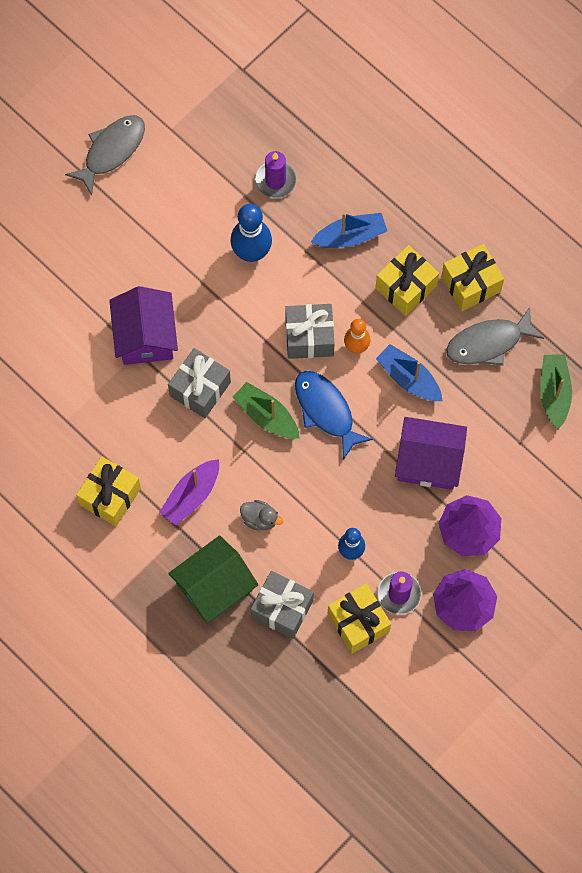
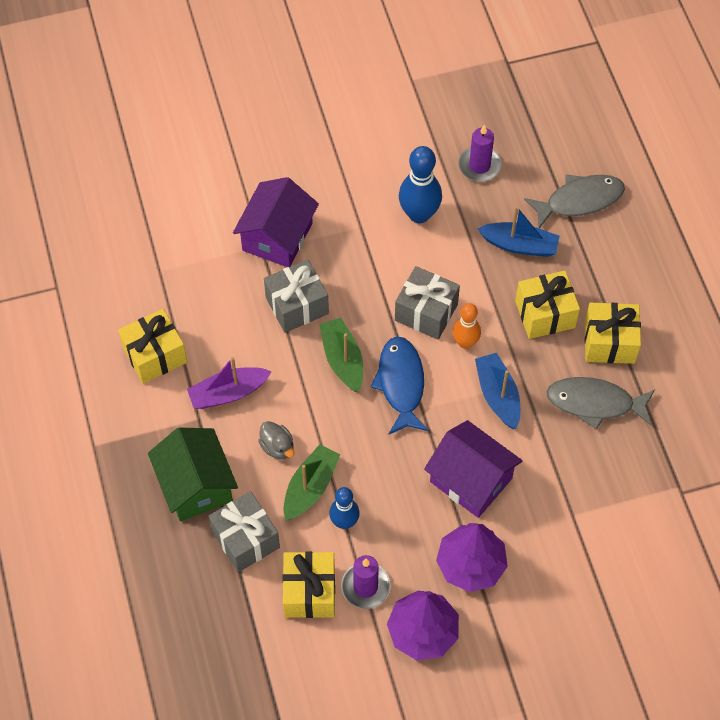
camera: 30 degrees right, 10 degrees down
(111, 151) = (348, 73): grey fish -> grey fish (579, 200)
(214, 587) = (196, 485): green house -> green house turned 75 degrees clockwise
(554, 393) = (633, 481): green boat -> green boat (310, 487)

